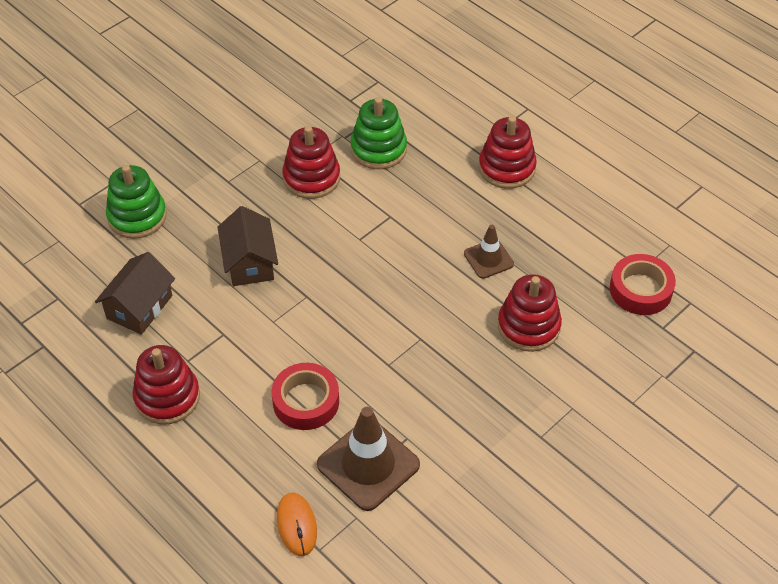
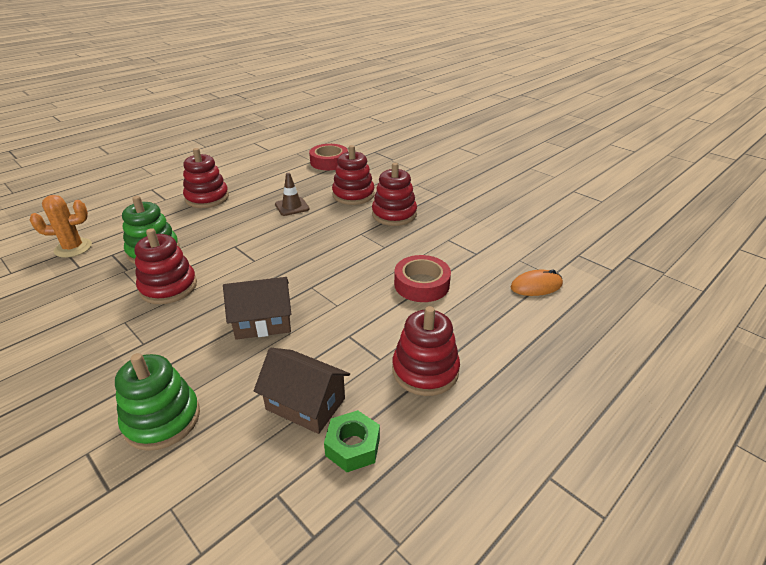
camera: 90 degrees left, 15 degrees down
(90, 342) = (353, 446): none -> green nut
(368, 464) = (474, 255): brown traffic cone -> none
(385, 84) = (73, 248): none -> orange cactus
(472, 376) = (394, 214): none -> red stacking toy

